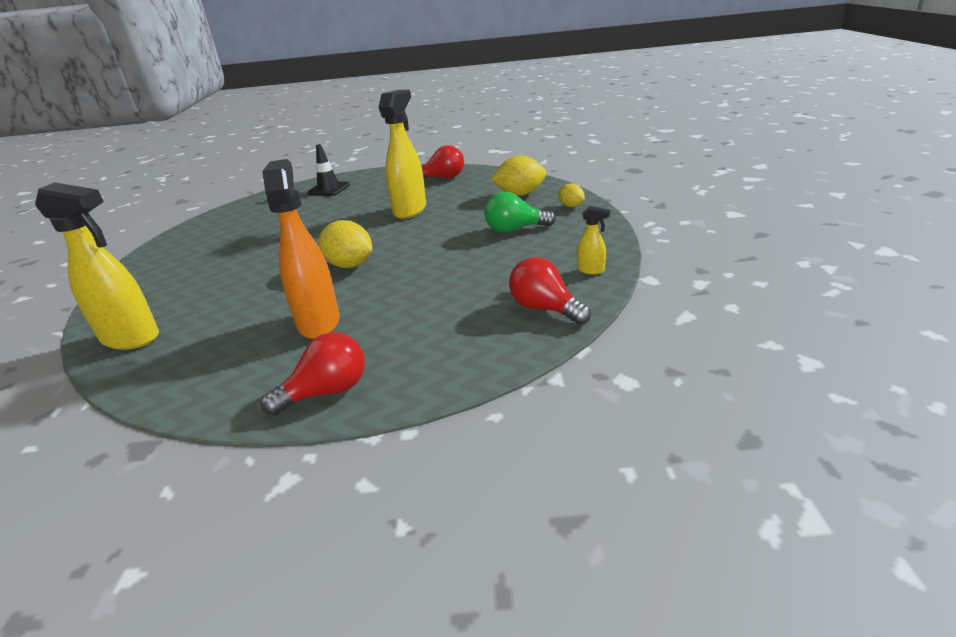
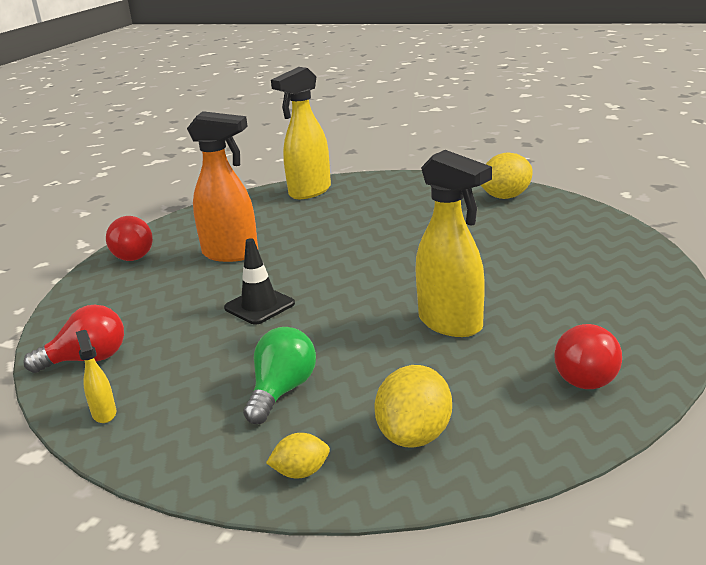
camera: 115 degrees right, 5 degrees down
(329, 189) = (615, 272): black traffic cone -> black traffic cone (259, 306)
(350, 265) = (325, 272): yellow lemon -> yellow lemon (505, 197)
(591, 270) = (104, 413): yellow spray bottle -> yellow spray bottle turned 105 degrees clockwise

